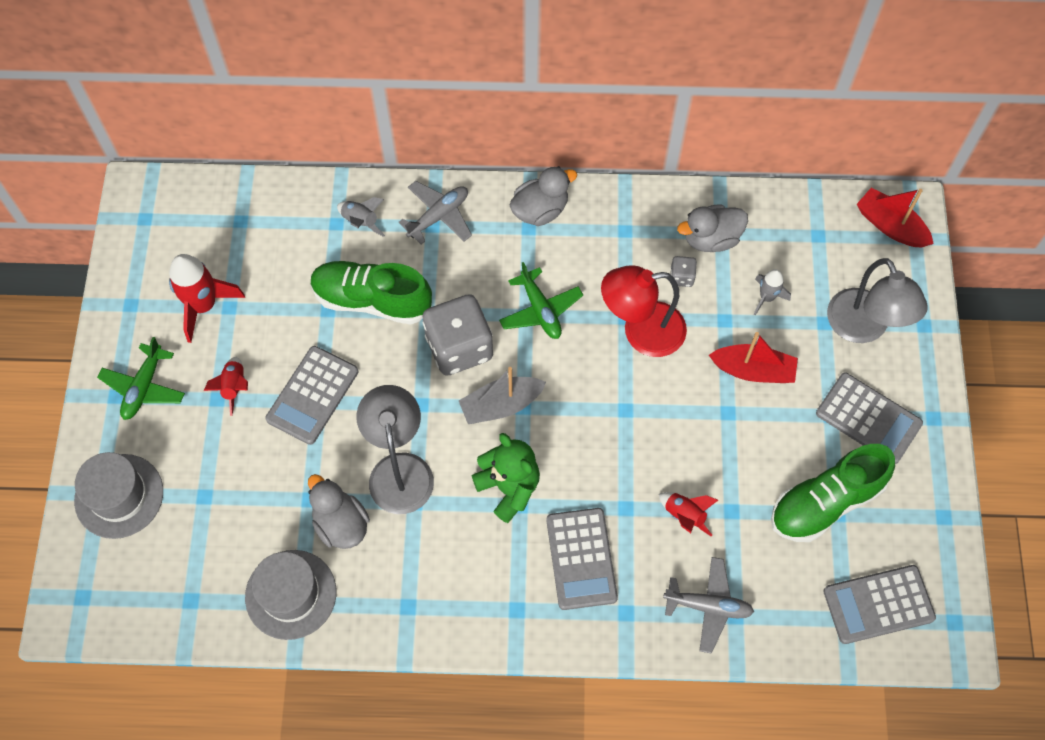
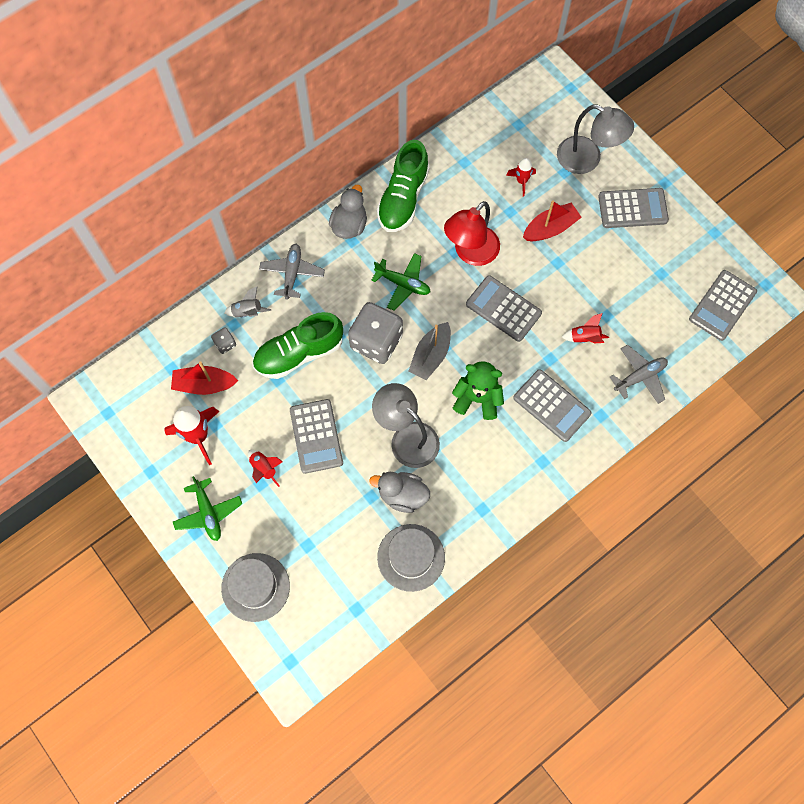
camera: 40 degrees left, 5 degrees up
(623, 416) = (503, 309): none -> grey calculator
(681, 277) = (465, 204): grey dice -> grey dice (225, 344)
(711, 239) = (461, 170): grey duck -> none
(766, 297) = (521, 181): grey rocket -> red rocket
(825, 502) = (650, 272): green shoe -> green shoe (403, 198)
(890, 226) = (552, 90): red boat -> red boat (204, 384)

